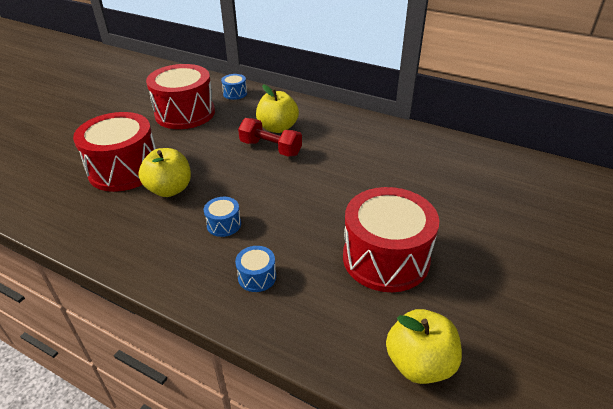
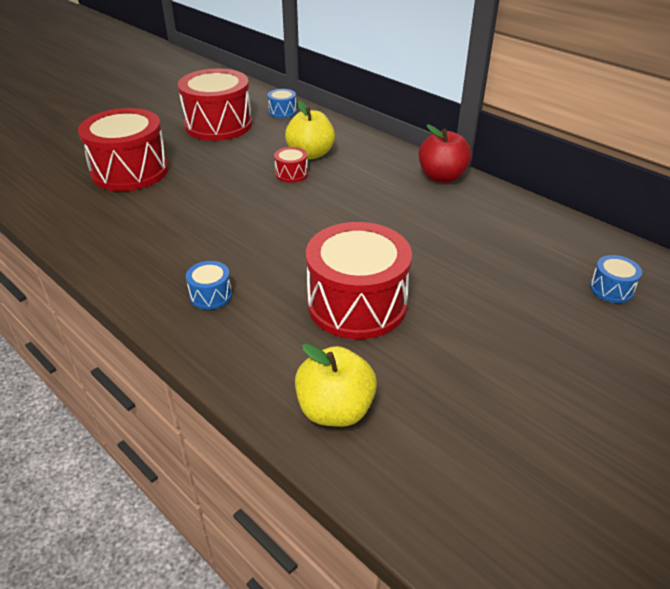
camera: 15 degrees right, 0 degrees up
(169, 189) = (165, 197): yellow apple -> none
(224, 224) = (203, 240): blue drum -> blue drum (611, 289)
(270, 148) = (291, 174): red dumbbell -> red drum
(393, 131) = (442, 177): none -> red apple

